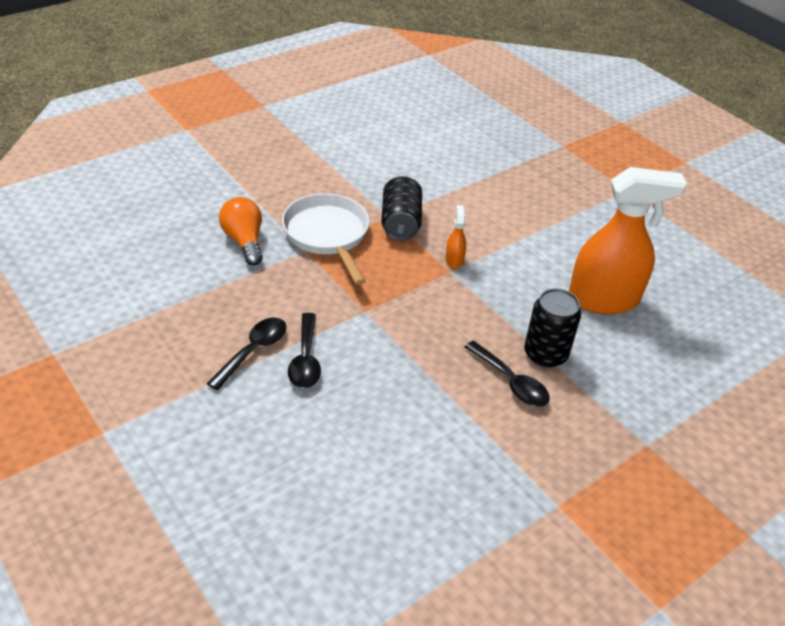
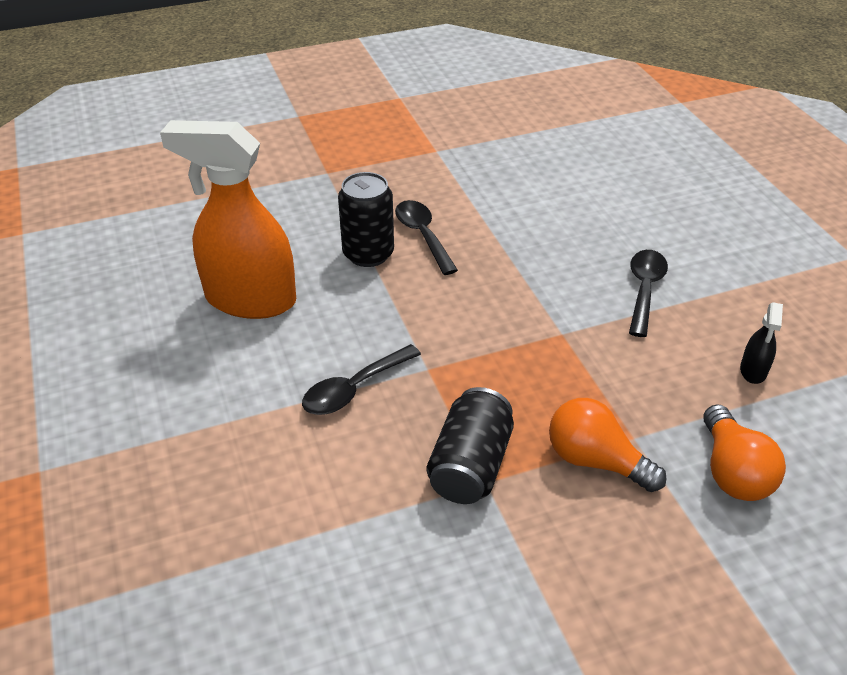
camera: 160 degrees left, 0 degrees up
(222, 304) = (753, 371): none -> black spray bottle
(253, 351) = (706, 308): black spoon -> black spoon (354, 389)
(328, 235) = (595, 461): white pan -> orange light bulb
(454, 260) = (414, 385): orange spray bottle -> none

